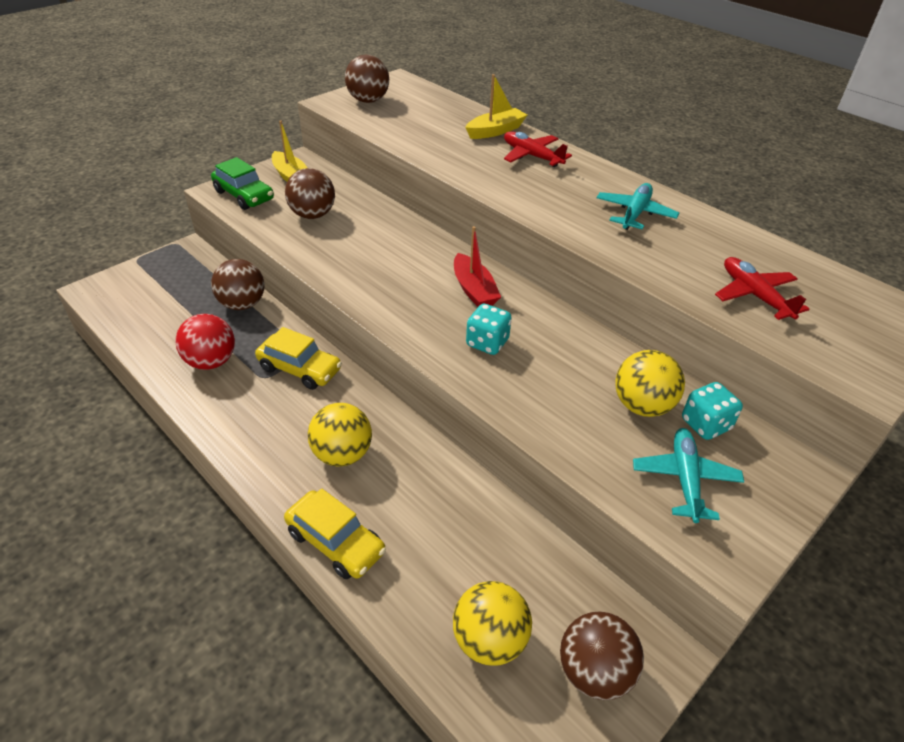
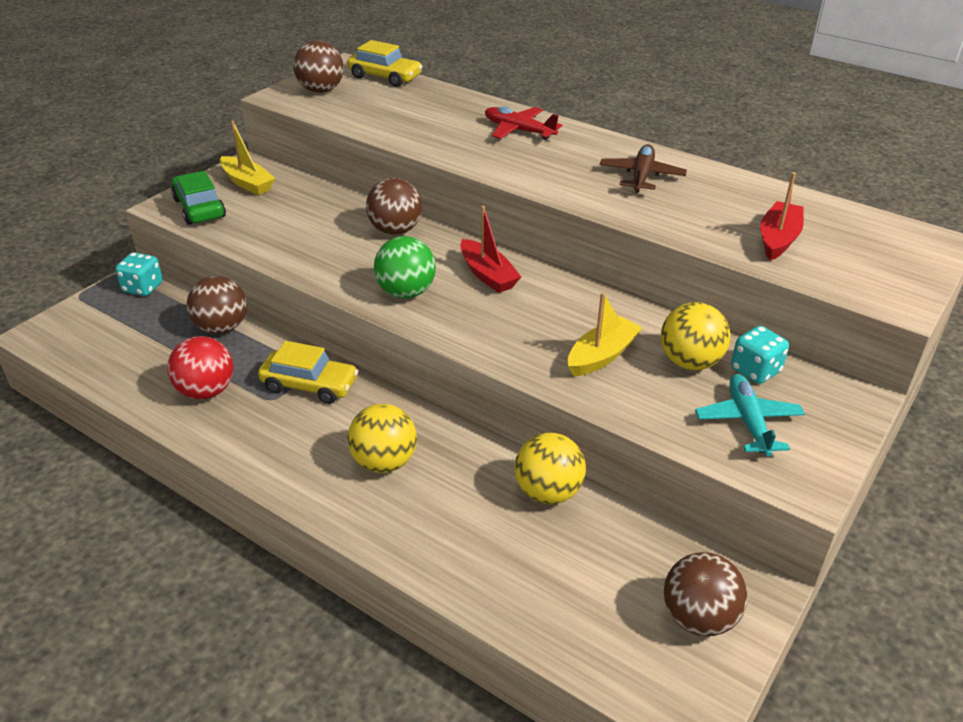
camera: 10 degrees left, 5 degrees down
(244, 195) = (199, 208): green car -> green car turned 150 degrees counterclockwise
(313, 215) = (286, 220): brown ball -> brown ball (395, 230)
(336, 542) = (404, 546): yellow car -> yellow car (385, 77)
(395, 297) = (406, 292): none -> green ball
(487, 343) = (517, 324): turquoise dice -> turquoise dice (143, 288)
(489, 640) = (589, 608): yellow ball -> yellow ball (548, 492)
(495, 131) = (472, 109): yellow boat -> yellow boat (601, 356)
(635, 213) = (641, 176): turquoise plane -> brown plane
(754, 295) = (778, 239): red plane -> red boat

